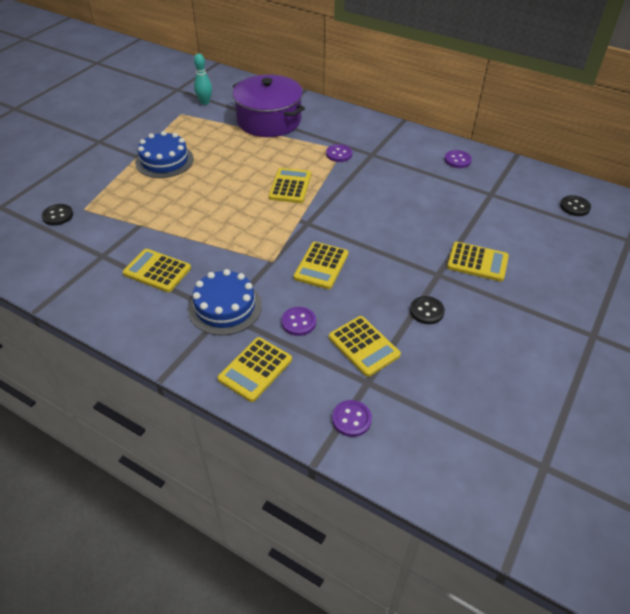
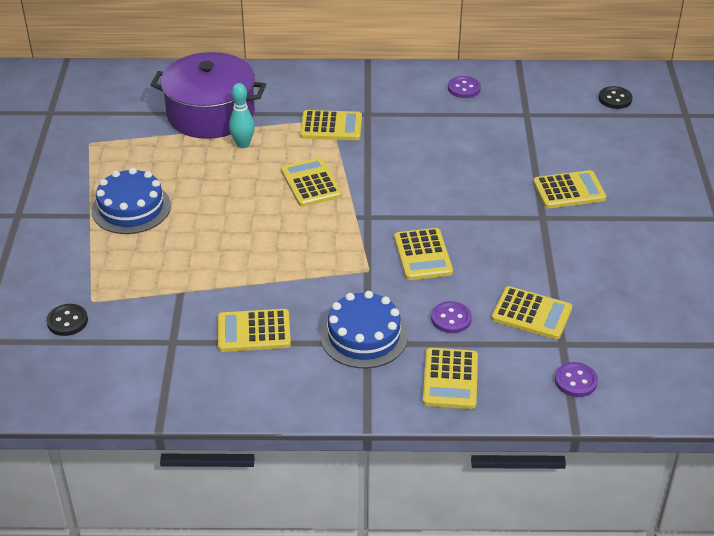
camera: 30 degrees left, 5 degrees down
(205, 102) = (105, 117): turquoise bowling pin -> turquoise bowling pin (243, 144)
(339, 154) = (331, 126): purple button -> yellow calculator
(426, 311) = (561, 257): black button -> none

